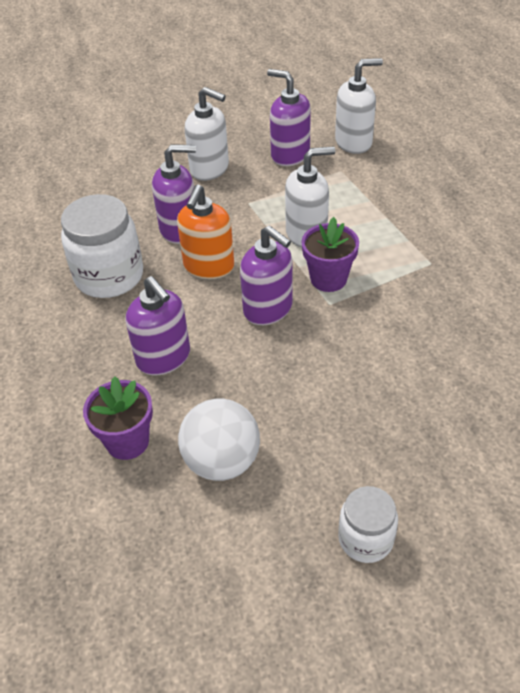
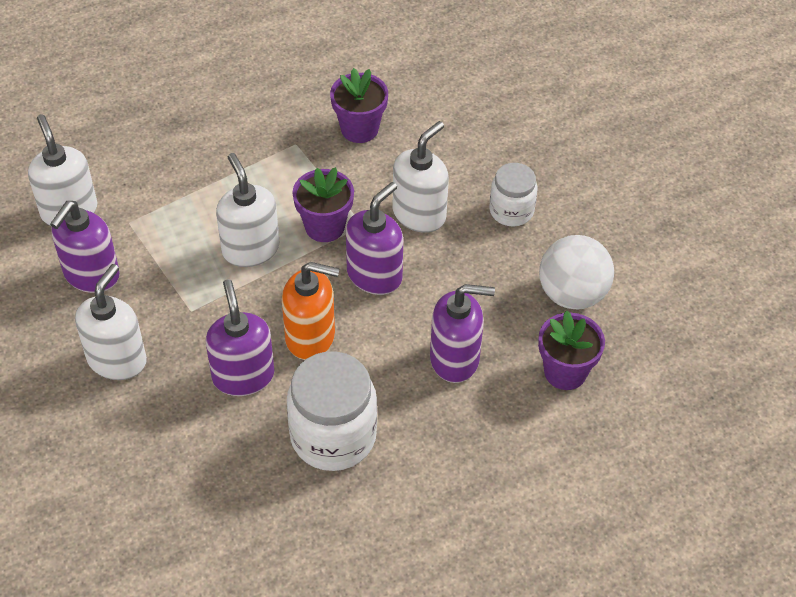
camera: 100 degrees left, 5 degrees up
(164, 358) = (455, 359): purple soap dispenser -> purple soap dispenser turned 45 degrees clockwise
(340, 345) = (419, 214): none -> white soap dispenser
(365, 539) = (625, 192): white jar -> white jar (511, 211)
(454, 307) = (359, 129): none -> purple flower pot

